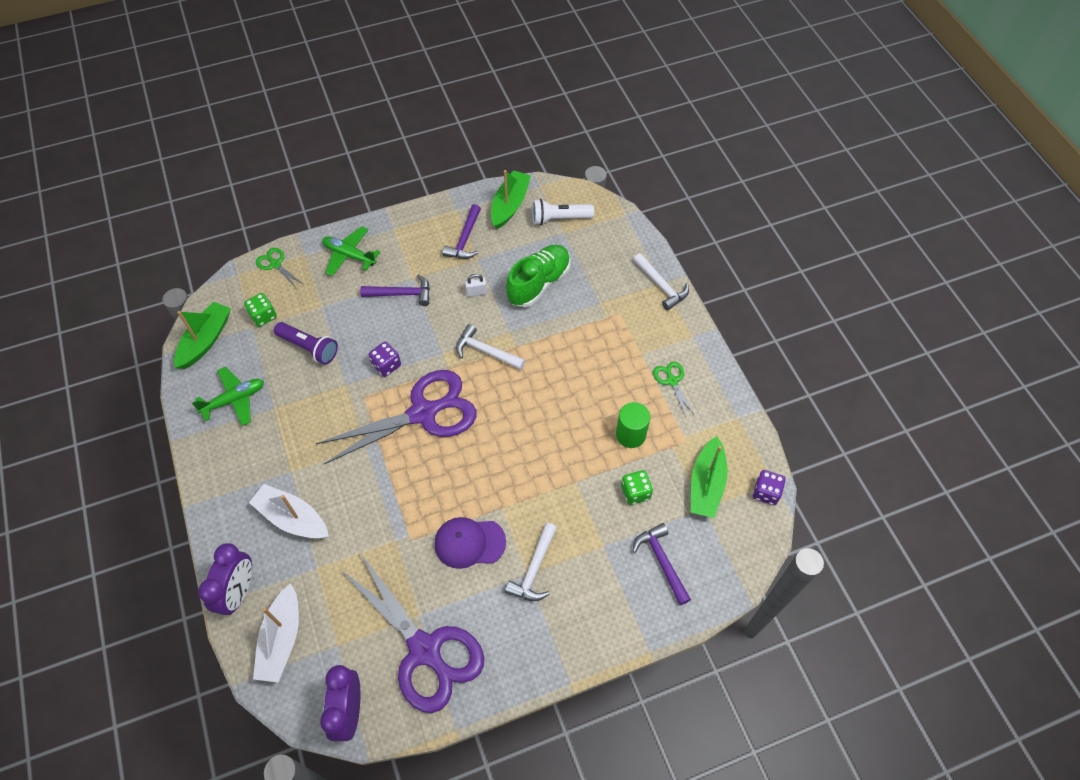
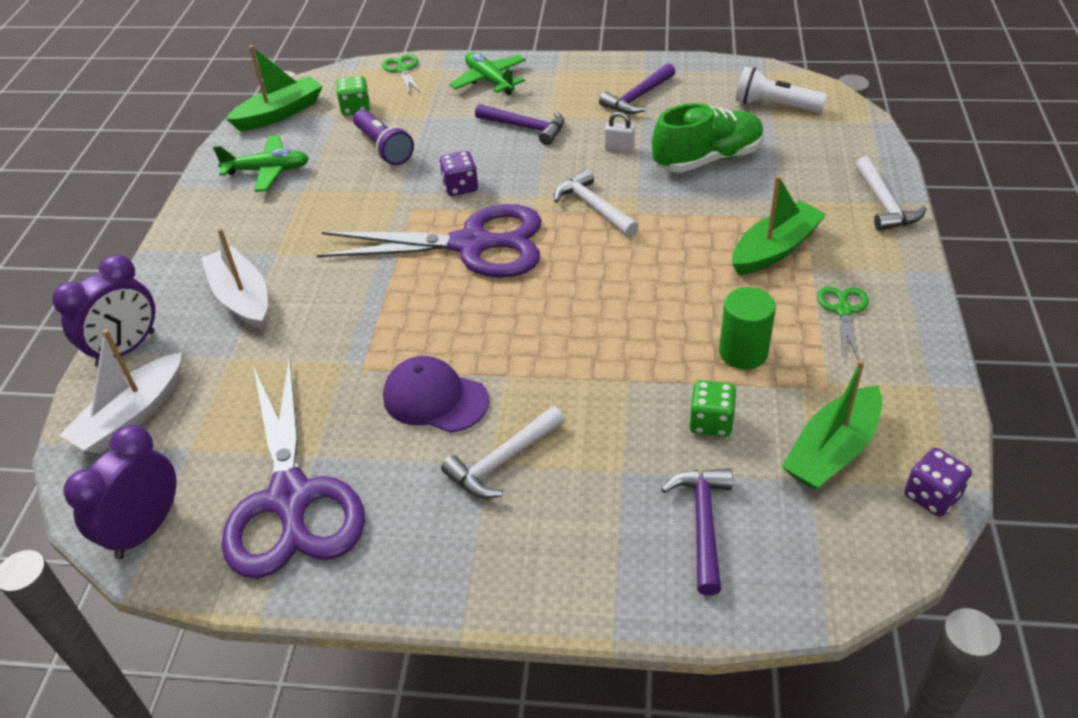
camera: 30 degrees right, 15 degrees down
(510, 205) = (716, 80): green boat -> green boat (775, 249)

